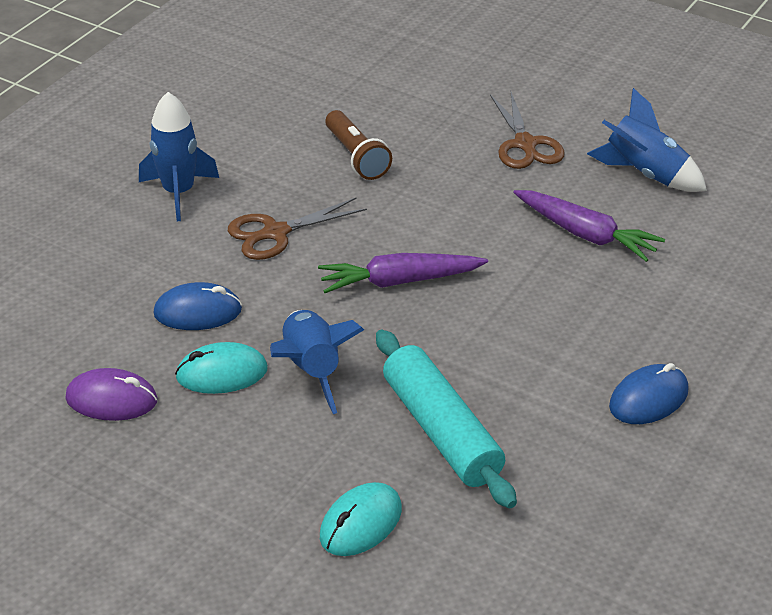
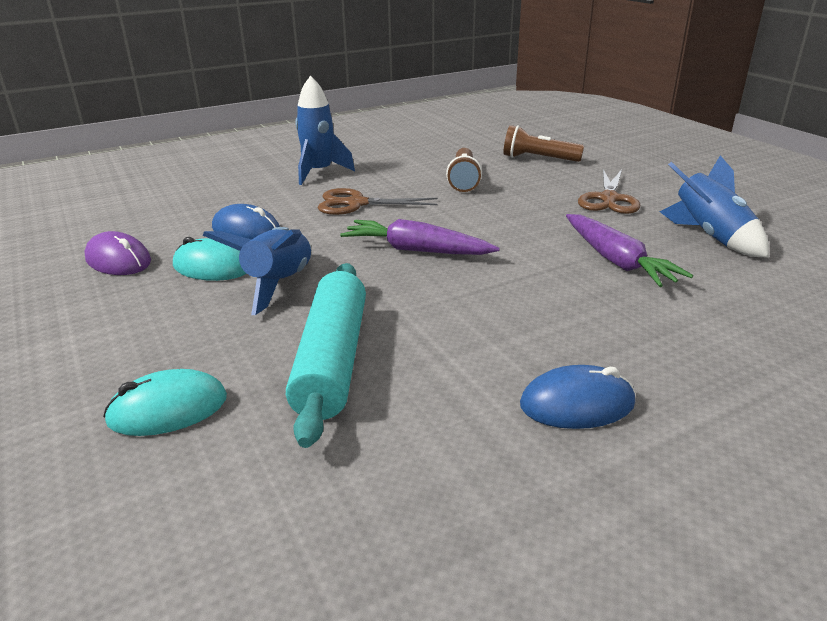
camera: 30 degrees right, 10 degrees down
(408, 93) = (538, 159): none -> brown flashlight

